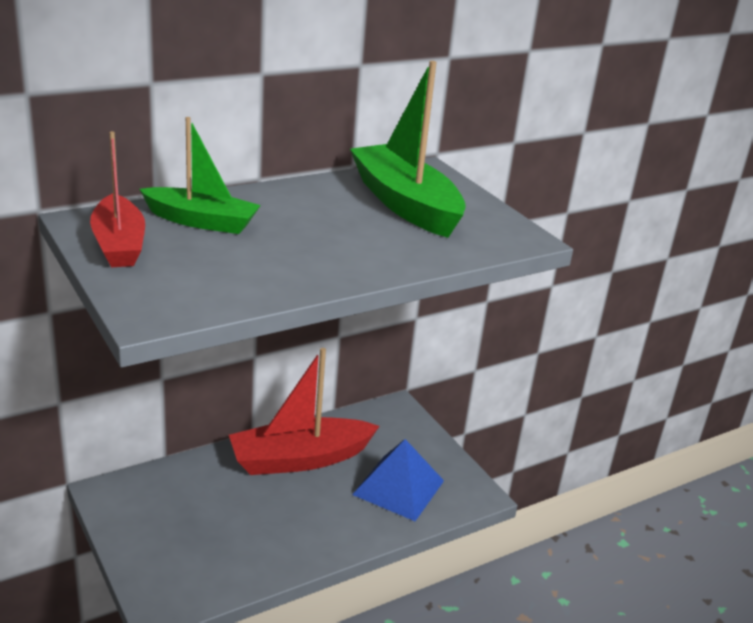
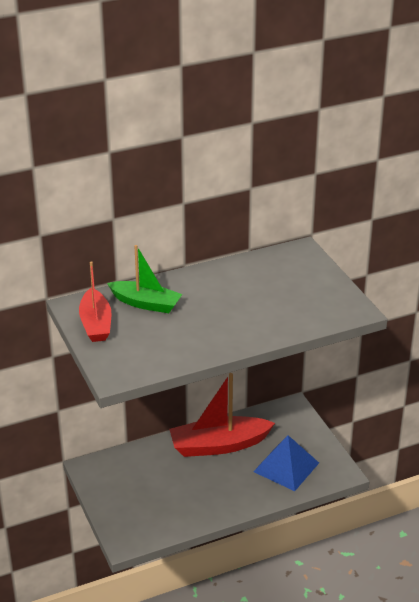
camera: 10 degrees right, 5 degrees up
(405, 204) = (280, 283): green boat -> none

